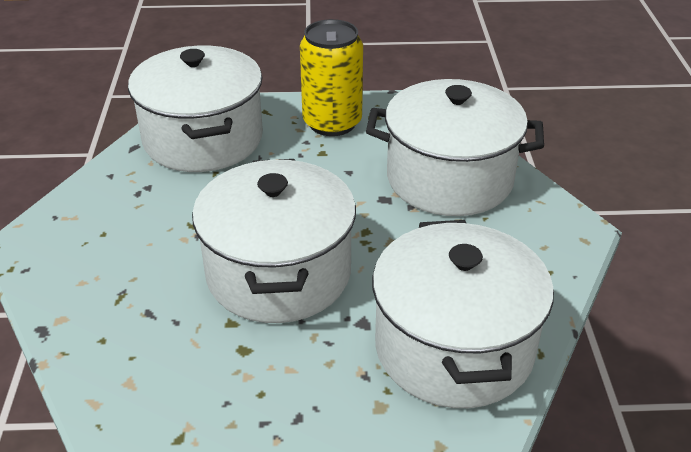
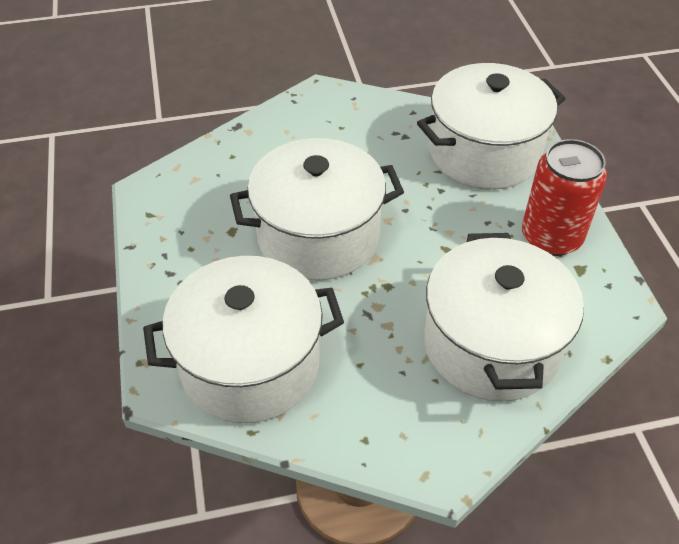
camera: 80 degrees right, 10 degrees up
(332, 123) = (551, 237): yellow can -> red can

